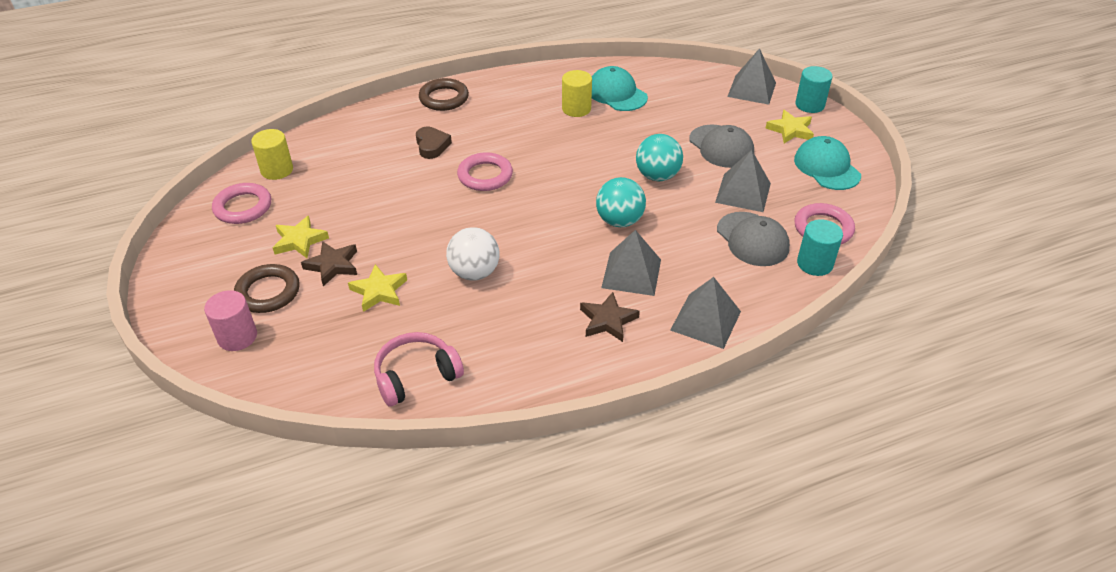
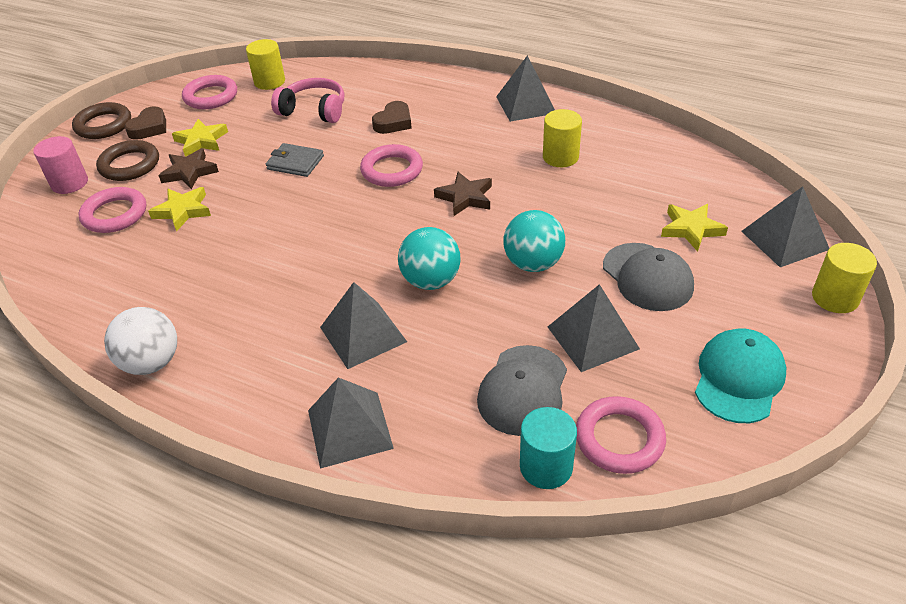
camera: 50 degrees right, 0 degrees up
(231, 259) = (149, 128): none -> brown heart
(326, 329) = (115, 214): none -> pink ring
(407, 210) = (295, 162): none -> grey wallet
(416, 376) = (100, 291): pink headphones -> pink headphones (314, 110)
(444, 98) = (465, 88): brown ring -> brown ring (103, 125)
(474, 272) = (258, 243): white ball -> white ball (152, 362)
(503, 88) = (526, 105): none -> grey pyramid
(608, 320) = (278, 359): brown star -> brown star (465, 197)
(616, 93) = (623, 164): turquoise cap -> none
(721, 146) = (647, 277): grey cap -> grey cap turned 45 degrees counterclockwise
(790, 130) = (761, 310): yellow star -> yellow star (691, 229)
(809, 105) = (835, 298): turquoise cylinder -> yellow cylinder

